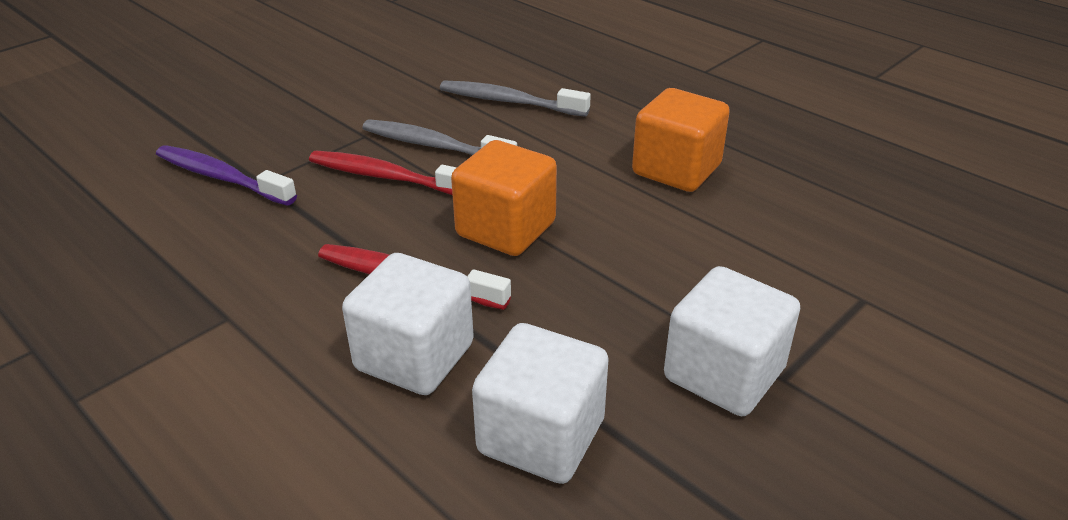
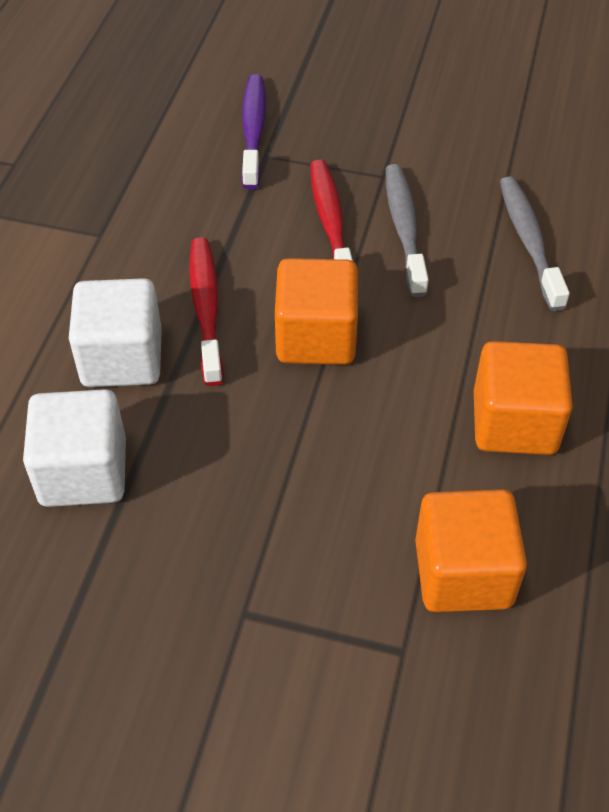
camera: 60 degrees right, 15 degrees up
(724, 374) = (222, 567): white cube -> none
(803, 243) = (463, 573): none -> orange cube

